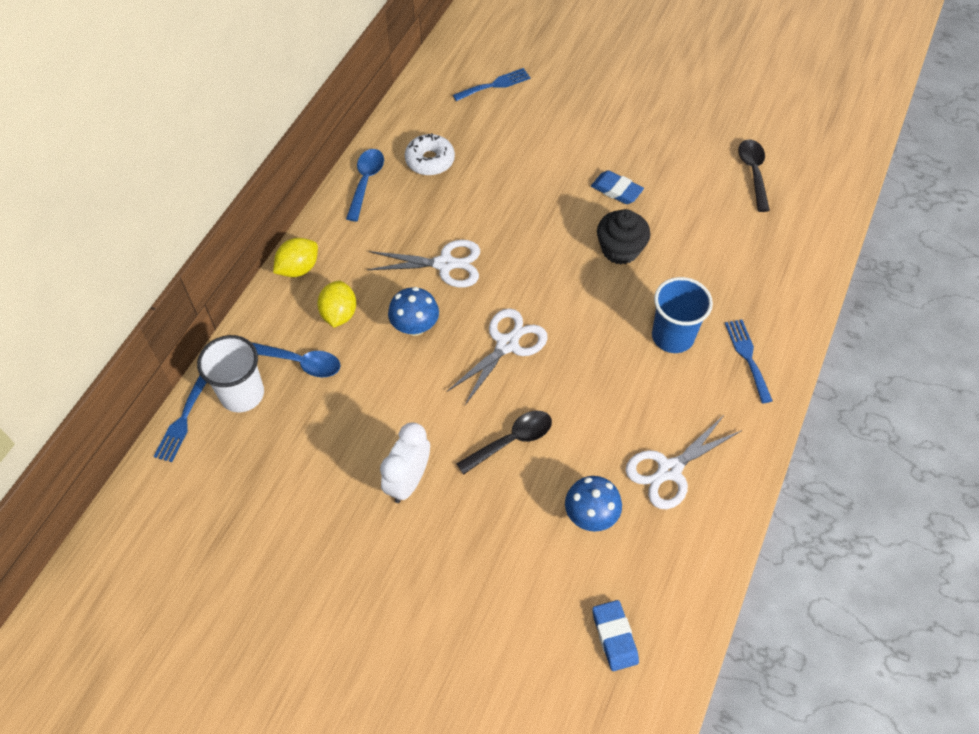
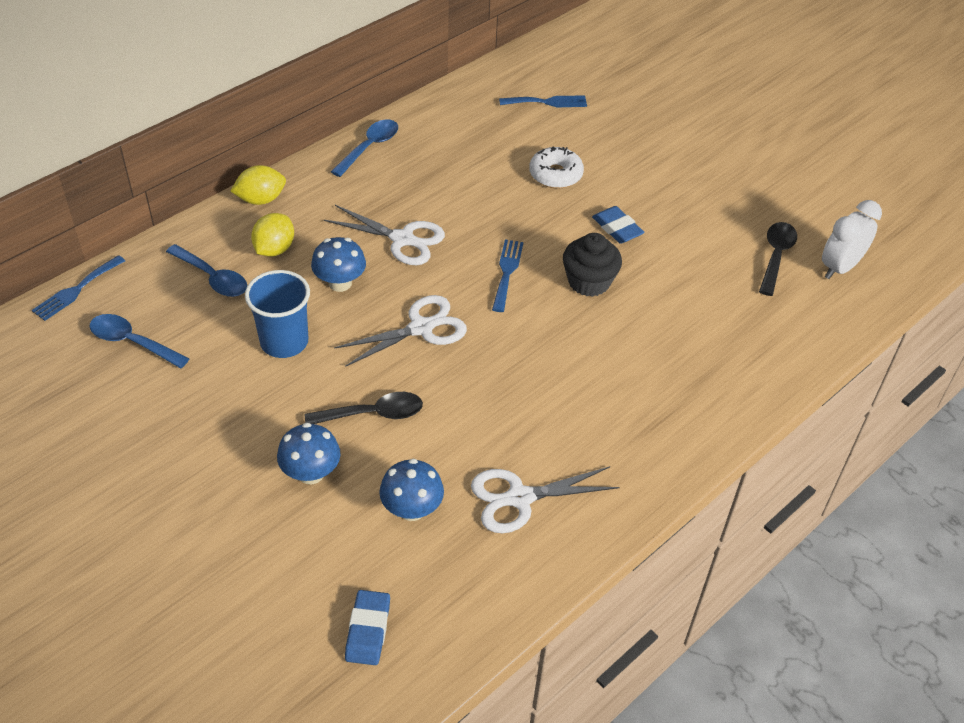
camera: 20 degrees right, 10 degrees down
(242, 394) = (143, 286): white cup -> none
(265, 453) = (132, 342): none -> blue spoon
(408, 481) = (249, 413): white clock -> white clock (840, 268)
(430, 160) = (443, 147): white donut -> white donut (555, 175)
(491, 516) = (311, 473): none -> blue mushroom
(672, 336) = (597, 377): blue cup -> blue cup (284, 342)
(747, 357) = (668, 422): blue fork -> blue fork (507, 272)

